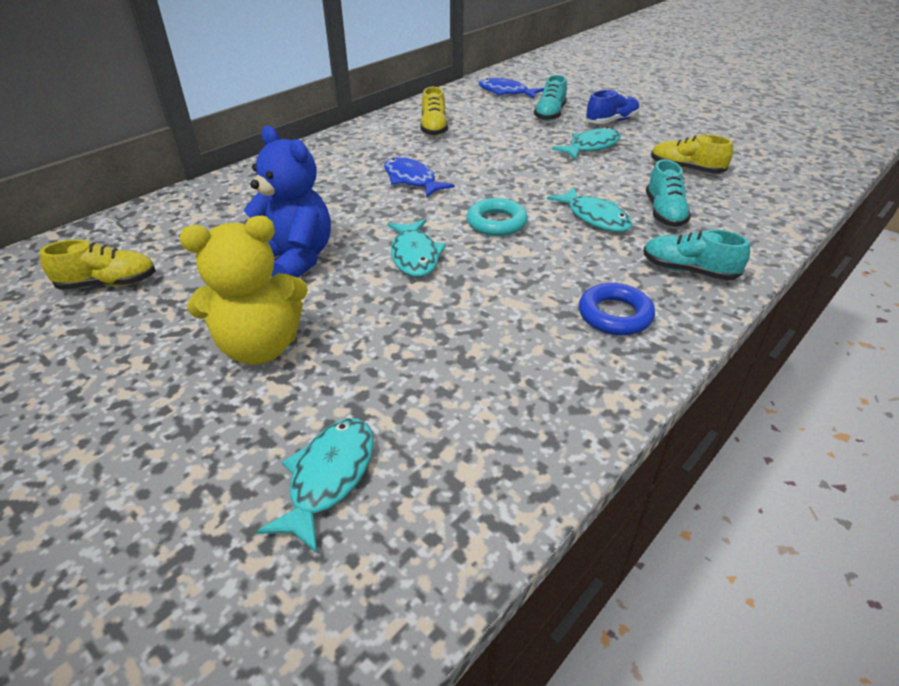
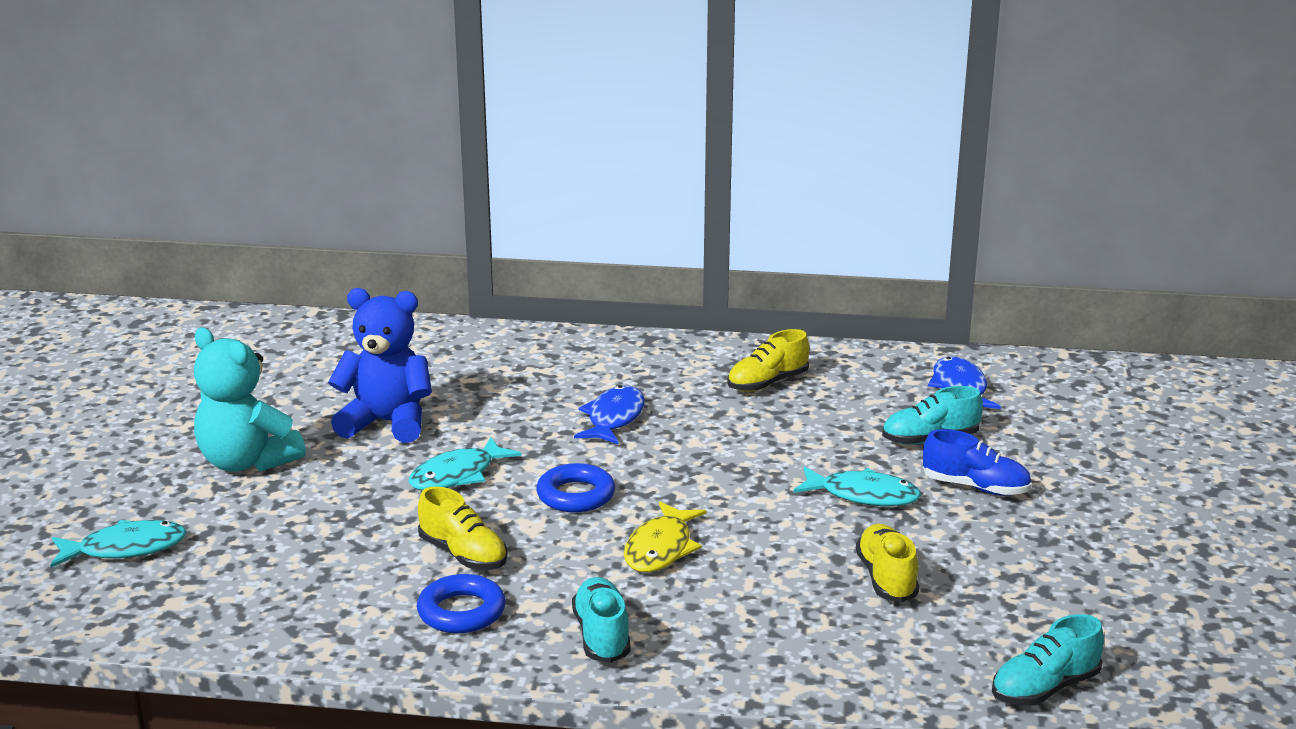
camera: 55 degrees right, 15 degrees down
(108, 283) = (269, 366): yellow shoe -> yellow shoe (463, 555)
(260, 347) = (247, 462): yellow teddy bear -> turquoise teddy bear
(294, 259) = (387, 423): blue teddy bear -> blue teddy bear turned 90 degrees counterclockwise
(496, 223) = (576, 495): turquoise ring -> blue ring
(595, 217) = (661, 549): turquoise fish -> yellow fish
(664, 213) = (730, 590): turquoise shoe -> turquoise shoe (1044, 688)

